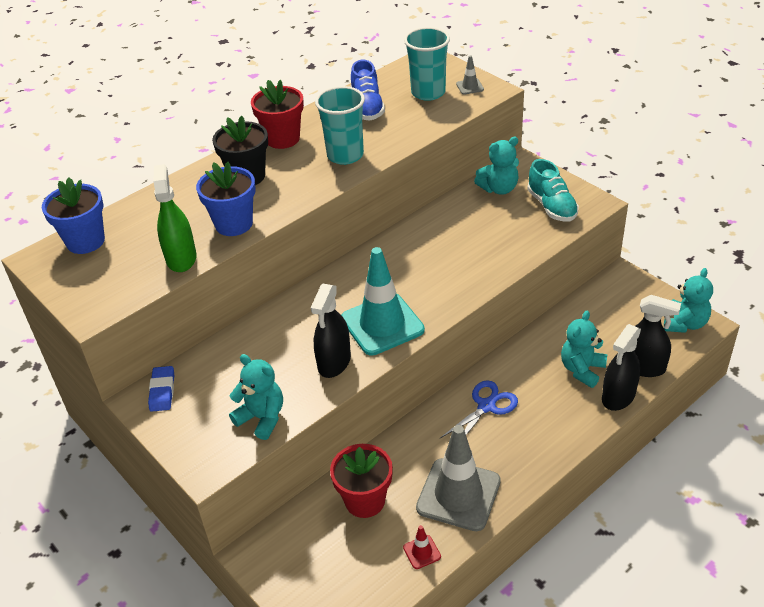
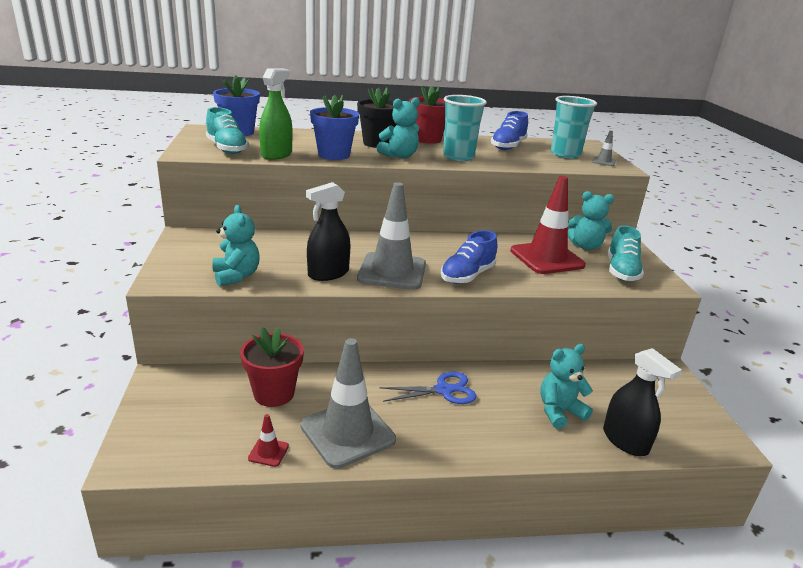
camera: 30 degrees right, 15 degrees down
(119, 279) = (227, 149): none -> turquoise shoe
(162, 391) = (202, 237): blue eraser -> none
(382, 324) = (392, 271): turquoise traffic cone -> grey traffic cone
(445, 289) = (467, 276): none -> blue shoe
(484, 225) = (546, 258): none -> red traffic cone
(618, 396) = (576, 448): black spray bottle -> none
(685, 323) = (705, 433): turquoise teddy bear -> turquoise teddy bear (399, 156)

